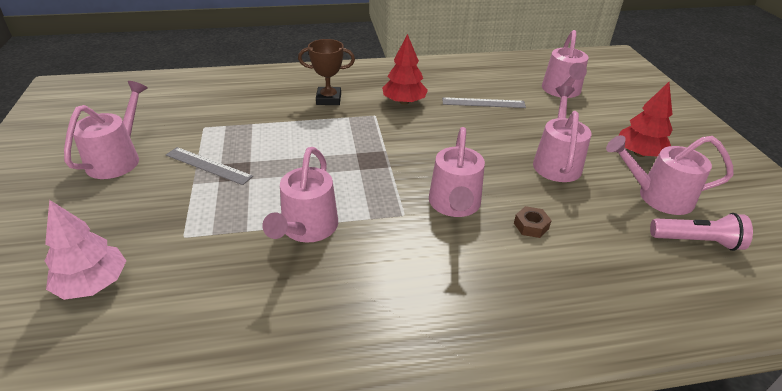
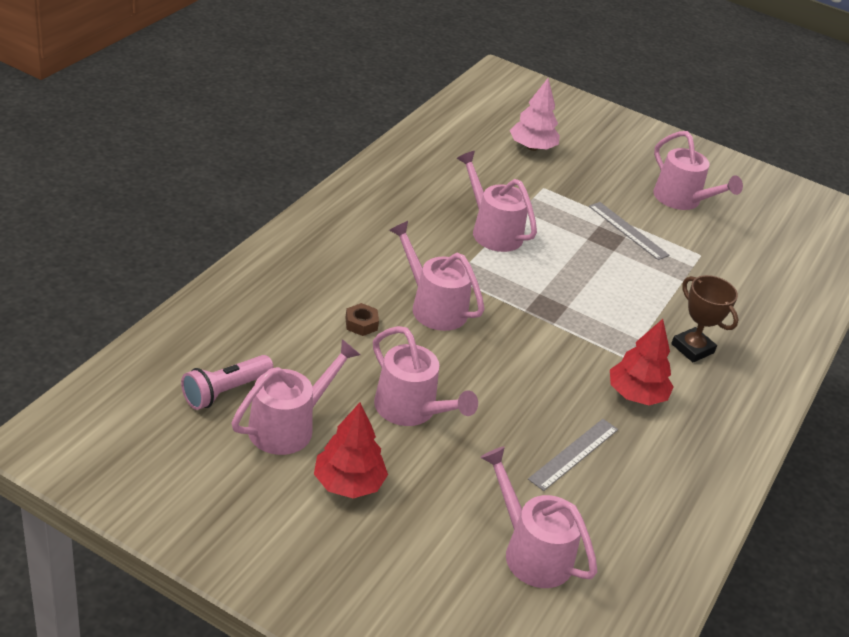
camera: 125 degrees right, 0 degrees up
(208, 165) = (628, 230): grey ruler -> grey ruler turned 75 degrees clockwise
(328, 99) = (692, 348): brown trophy -> brown trophy turned 75 degrees counterclockwise

